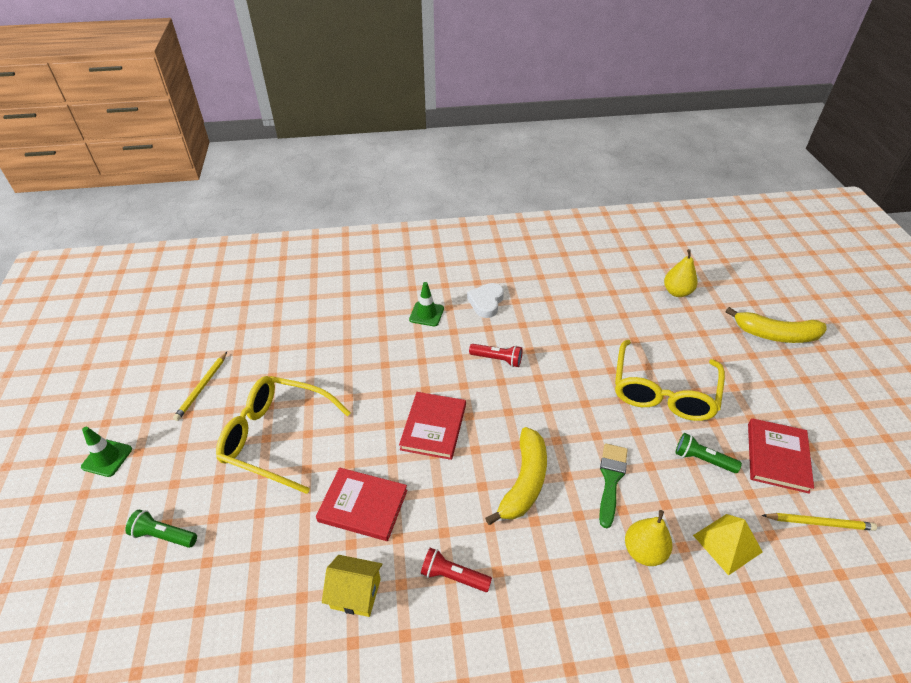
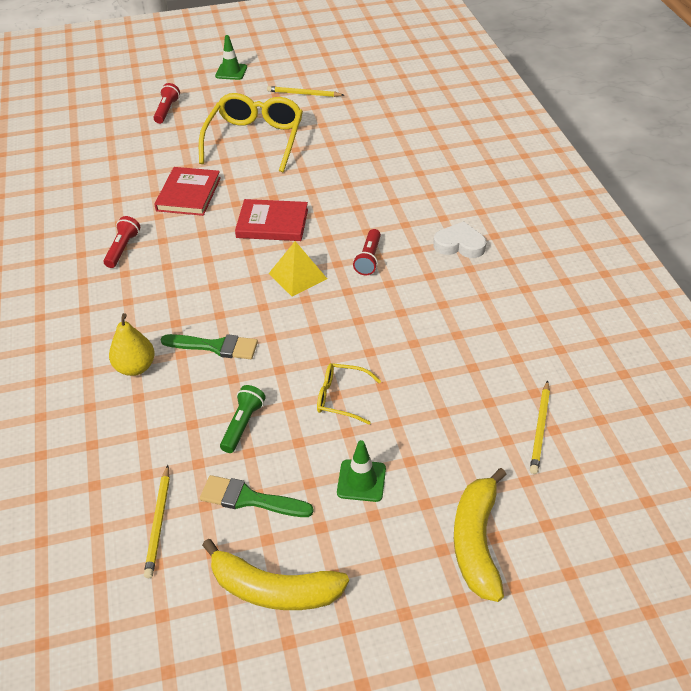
camera: 85 degrees right, 0 degrees up
(164, 535) = (167, 110): green flashlight -> red flashlight
(356, 593) = (114, 201): yellow house -> none
(426, 314) = (427, 203): green traffic cone -> green traffic cone (361, 481)
(524, 482) = (212, 285): yellow banana -> yellow banana (273, 589)
(663, 392) = (341, 398): yellow glasses -> yellow glasses, size x0.49
(677, 292) = (540, 429): yellow pear -> yellow pencil
(727, 543) = (139, 433): yellow pyramid -> yellow pyramid (297, 276)
(777, 457) = (249, 499): red book -> green brush

